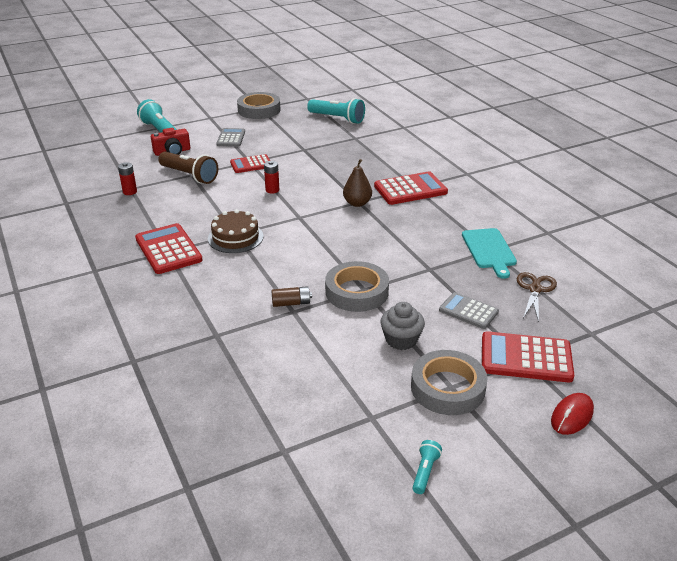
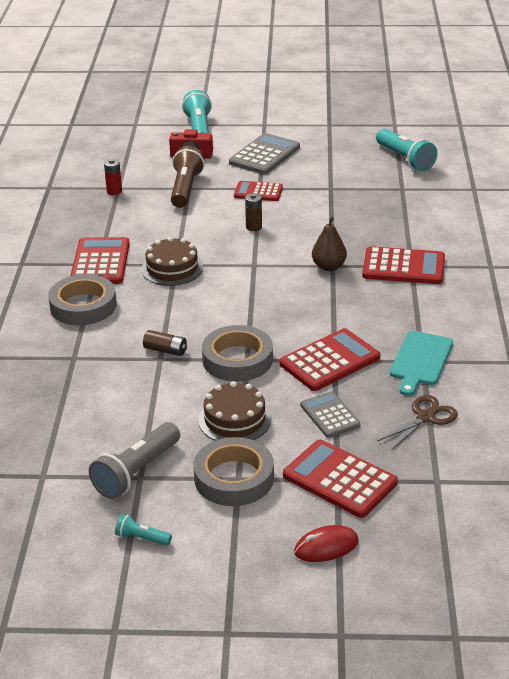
camera: 30 degrees right, 0 degrees up
(189, 175) = (185, 188): brown flashlight -> brown flashlight turned 150 degrees counterclockwise
(231, 138) = (264, 155): grey calculator -> grey calculator, size x1.58
(259, 110) = (325, 127): grey tape -> grey tape (83, 306)
(272, 190) = (254, 227): red battery -> brown battery
(364, 414) = (136, 472): none -> grey flashlight
(401, 340) = (234, 419): grey cupcake -> brown cake
(425, 472) = (141, 538): turquoise flashlight -> turquoise flashlight turned 120 degrees counterclockwise
(427, 270) = (329, 361): none -> red calculator

